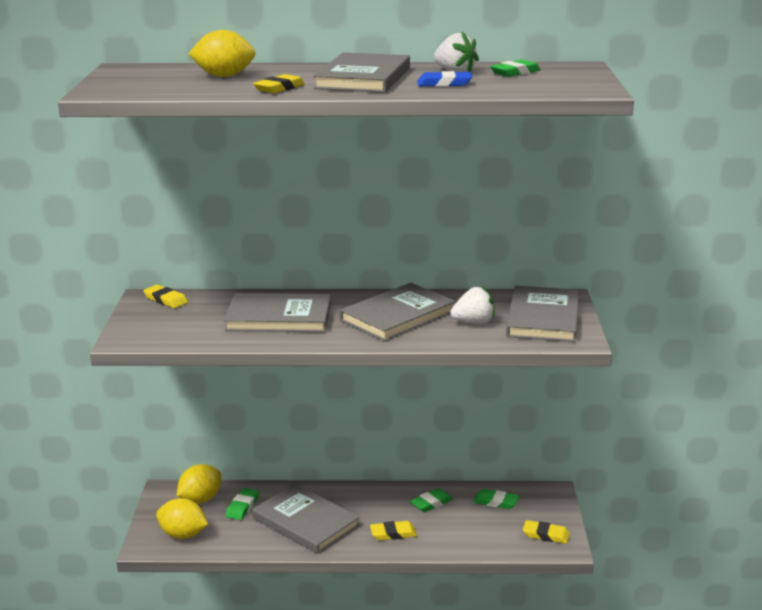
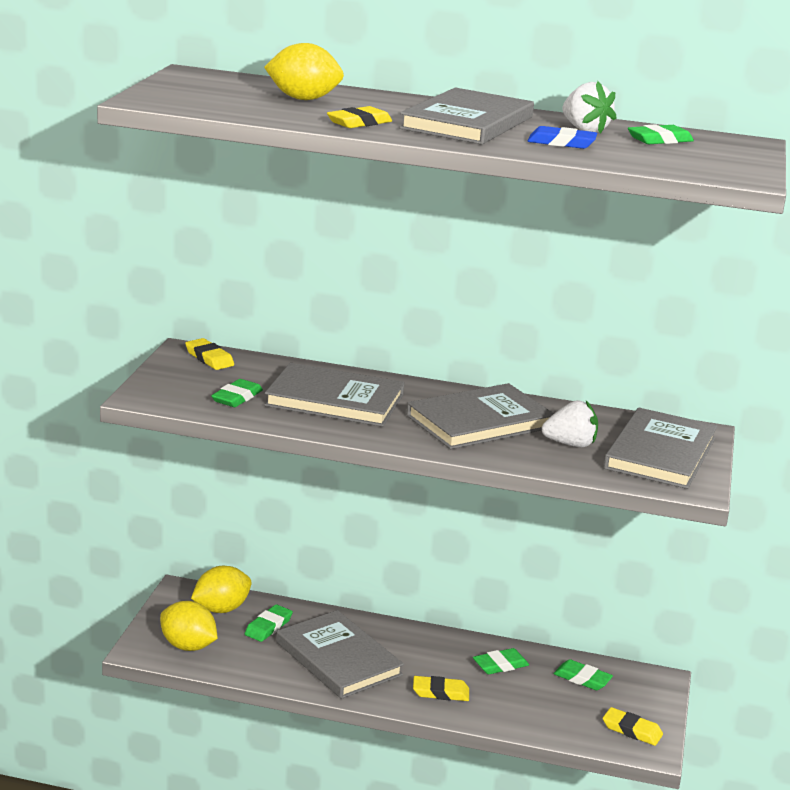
camera: 10 degrees right, 0 degrees up
(200, 327) = (237, 397): none -> green eraser

